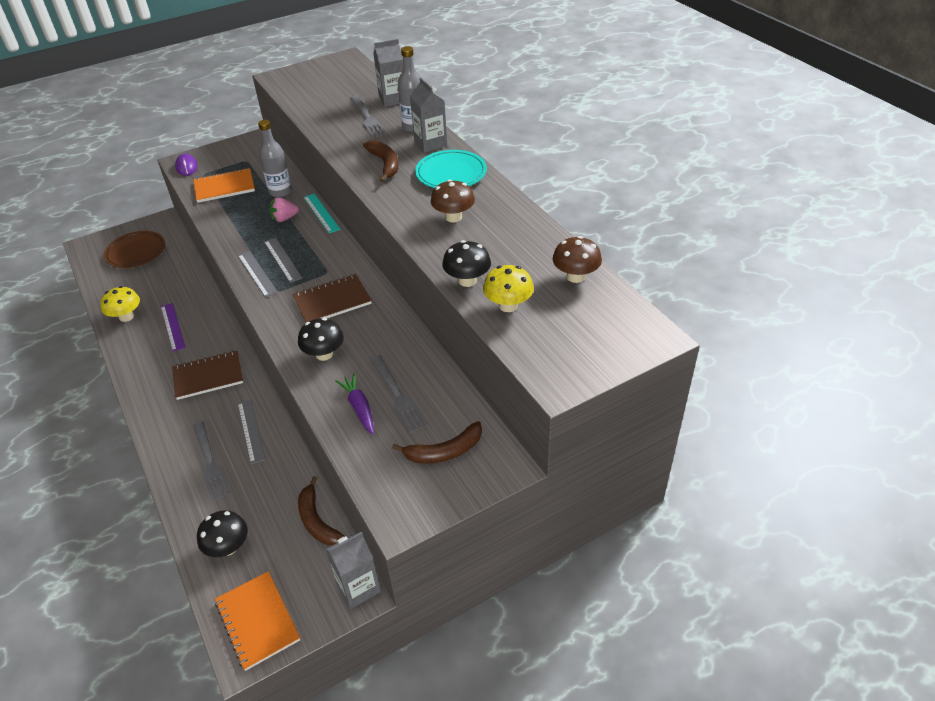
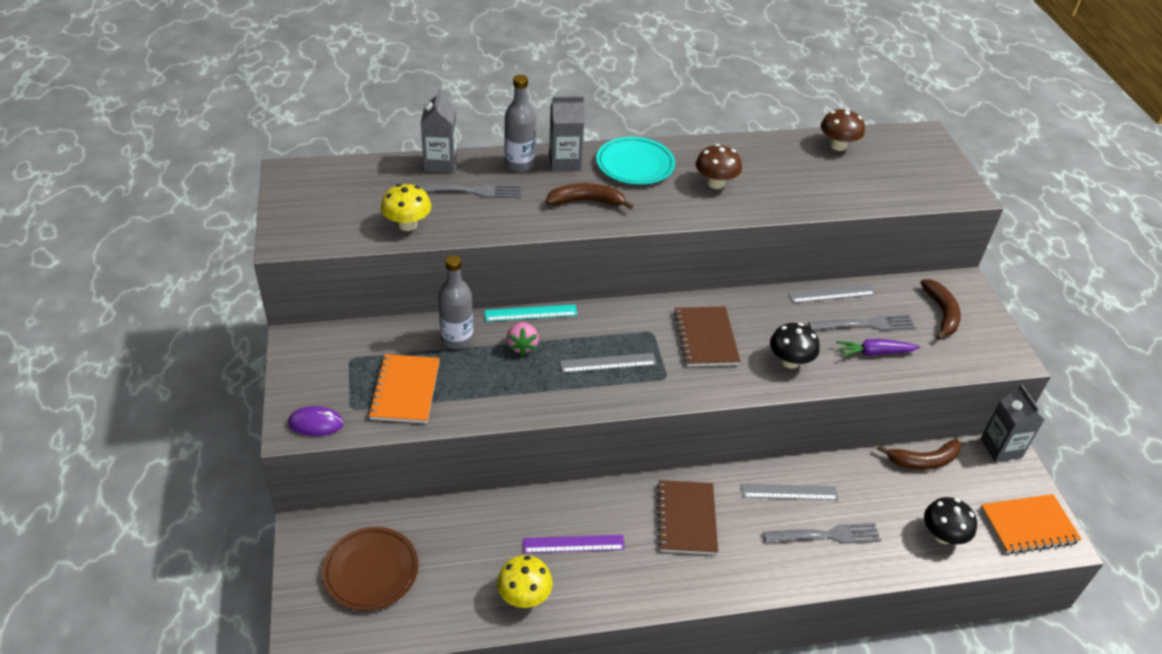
camera: 75 degrees left, 0 degrees up
(257, 273) = (624, 389): grey ruler -> grey ruler (831, 293)
(467, 280) = (820, 201): black mushroom -> none
(508, 305) = (864, 189): yellow mushroom -> yellow mushroom (407, 225)

